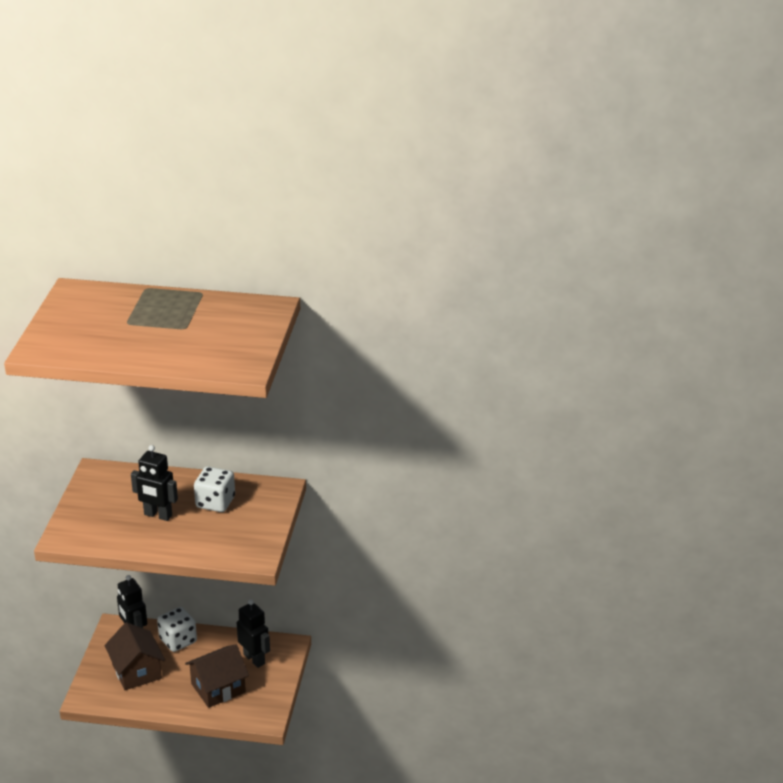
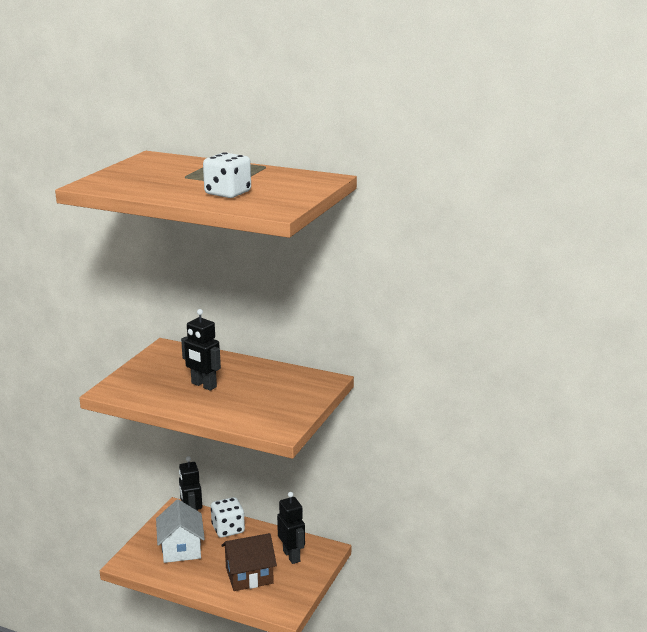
camera: 15 degrees right, 10 degrees down
(136, 671) = (181, 548): brown house -> white house
(215, 502) = (261, 382): white dice -> white dice (228, 193)

